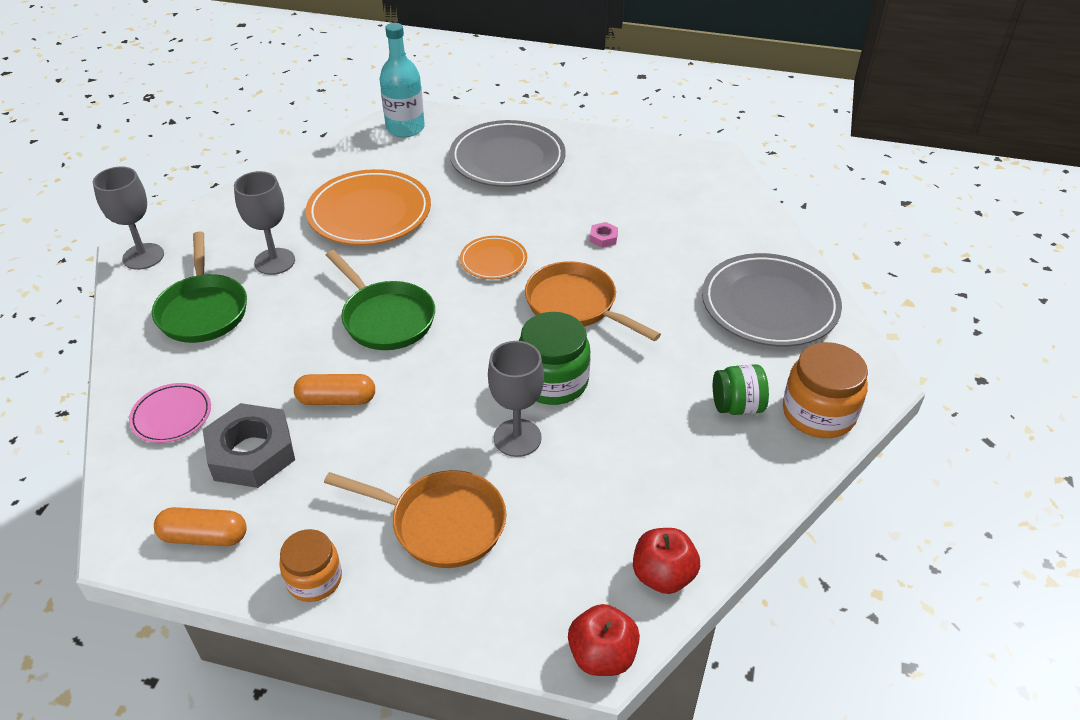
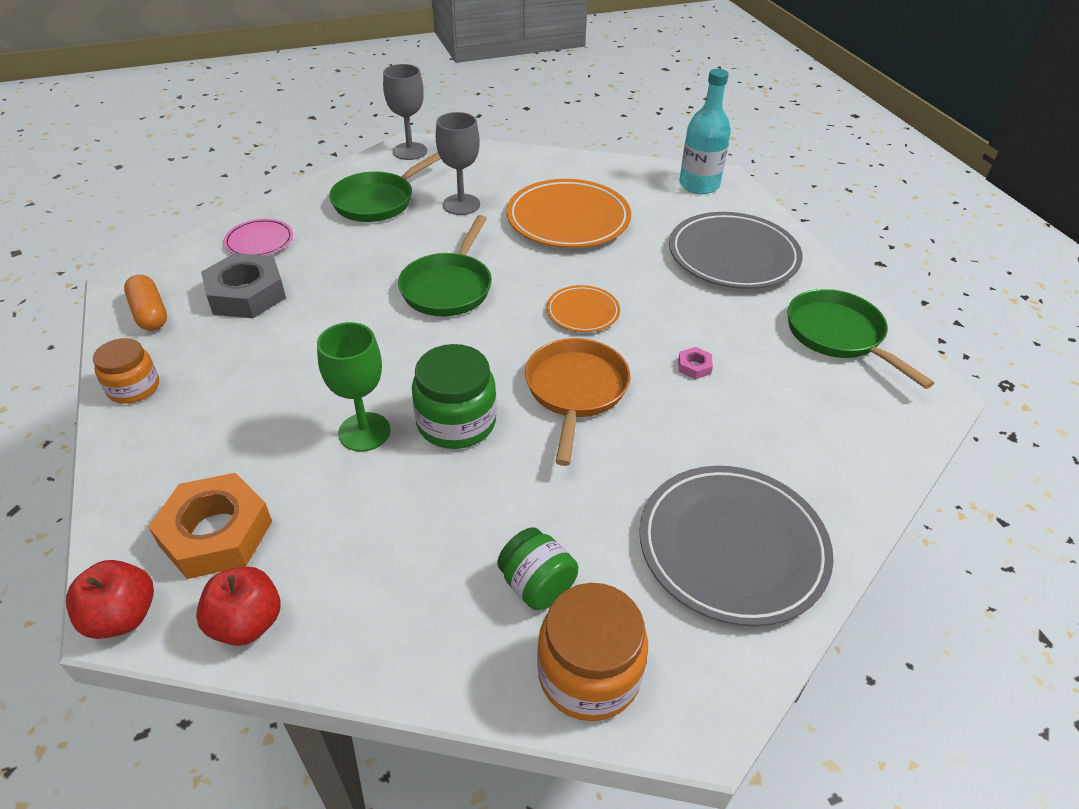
camera: 55 degrees right, 0 degrees up
(337, 399) = (333, 307): orange capsule -> none
(441, 523) = (230, 431): orange pan -> none
(517, 438) = (364, 432): grey goblet -> green goblet
(556, 569) = (216, 533): none -> orange nut
(633, 162) = (838, 335): none -> green pan

